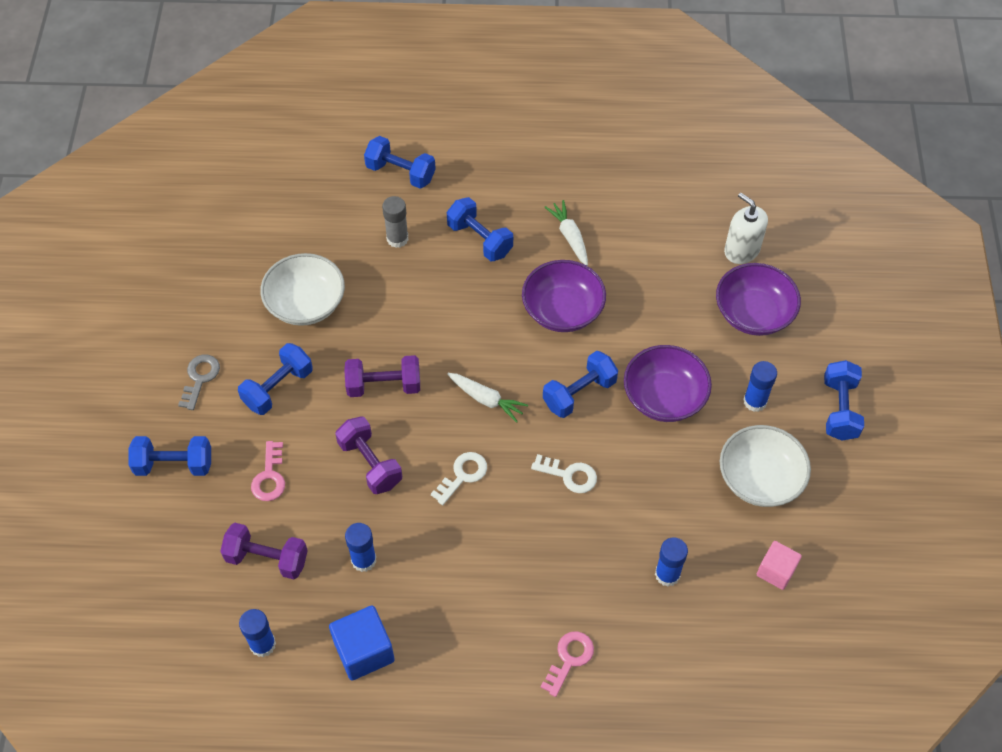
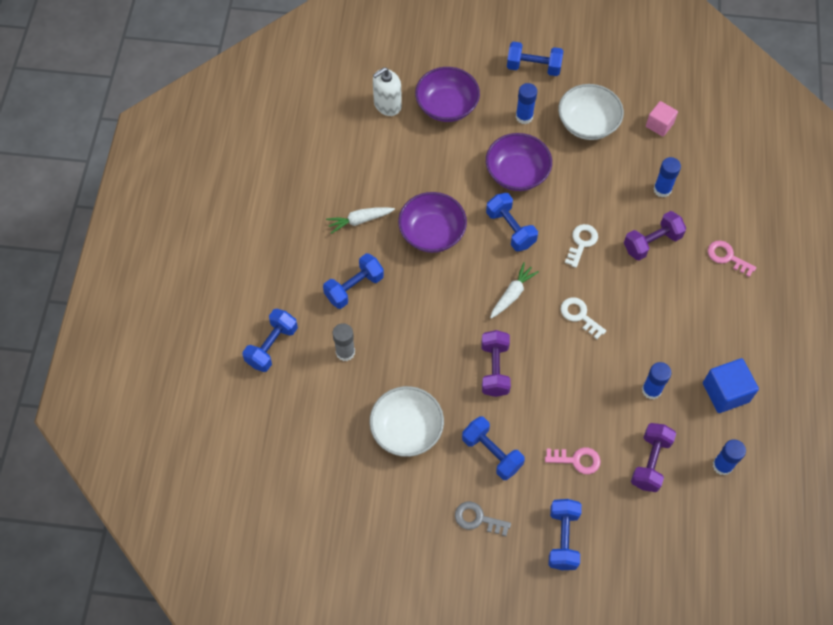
camera: 85 degrees left, 5 degrees up
(370, 463) = (567, 382): purple dumbbell -> purple dumbbell (652, 242)

